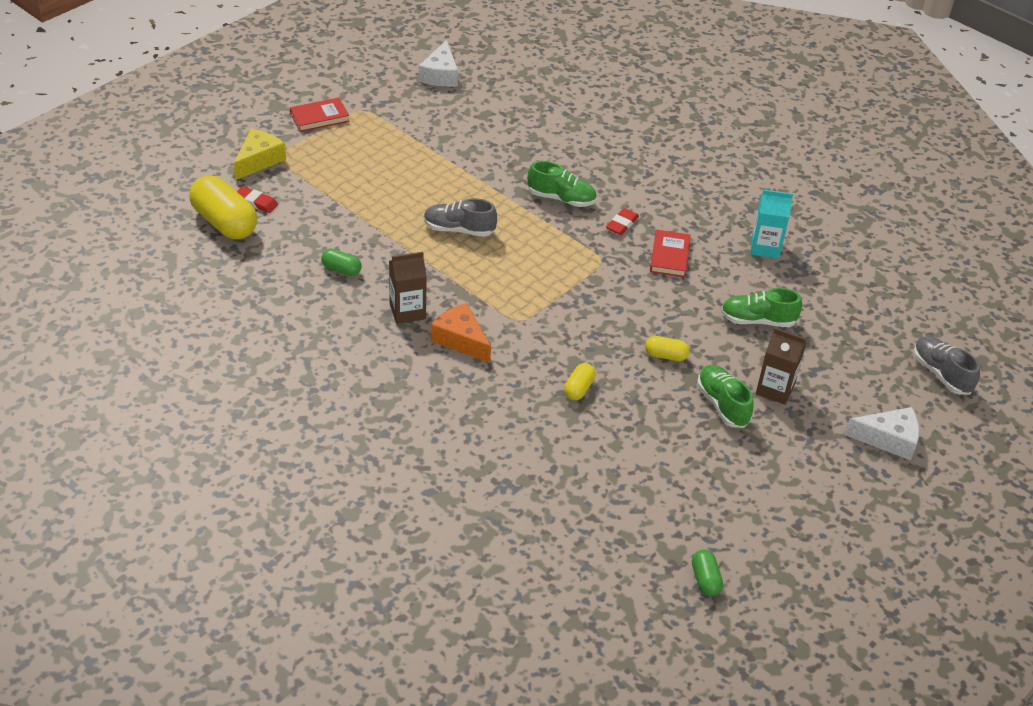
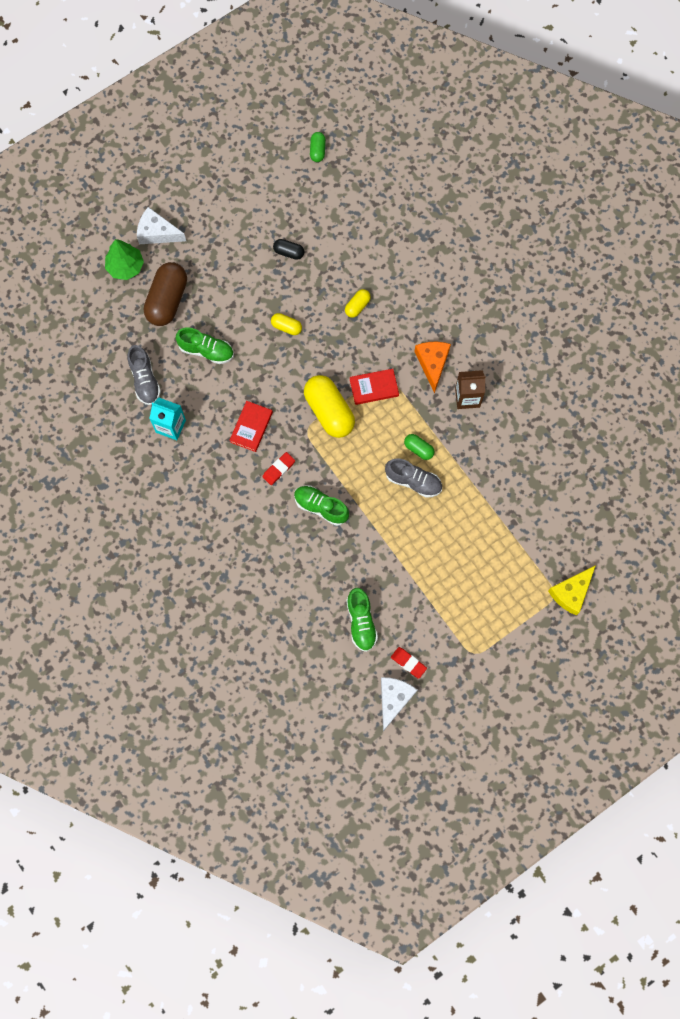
camera: 165 degrees left, 30 degrees up
(224, 223) = (601, 515): yellow capsule -> yellow capsule (329, 411)
(256, 202) = (575, 537): red eraser -> red eraser (408, 663)
(319, 117) = (514, 647): red book -> red book (374, 387)
(341, 269) = (512, 448): green capsule -> green capsule (418, 449)
(460, 340) = (432, 363): orange cheese -> orange cheese turned 150 degrees counterclockwise
(696, 439) = (289, 252): none -> black capsule
(722, 404) = (260, 278): green shoe -> green shoe (361, 622)
(775, 389) = (218, 285): brown carton -> none
(833, 365) = (167, 300): none -> brown capsule
(908, 395) = (125, 267): none -> green tree
(941, 374) = (92, 282): grey shoe -> grey shoe (145, 380)

